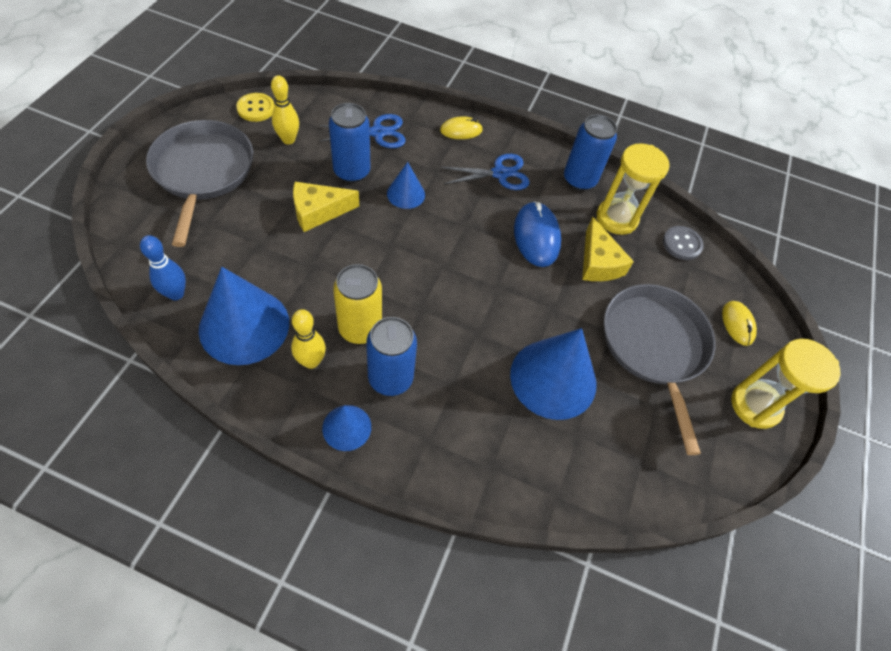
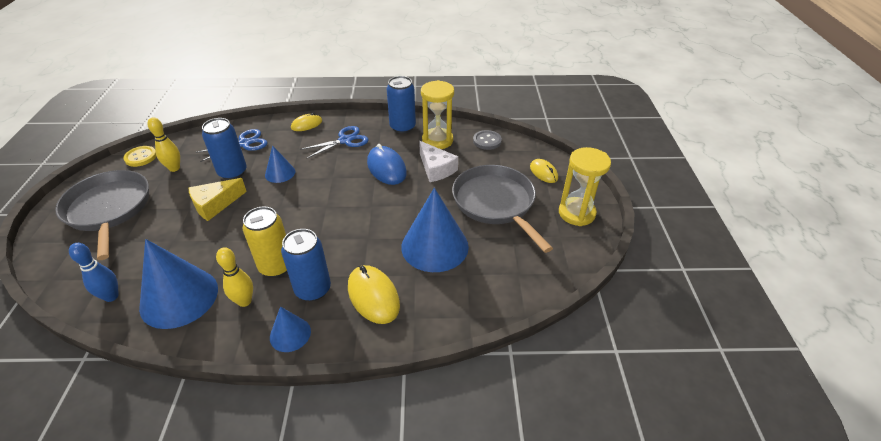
camera: 15 degrees left, 15 degrees down
(455, 417) = (373, 296): none -> yellow mouse
(598, 262) = (436, 169): yellow cheese -> white cheese

